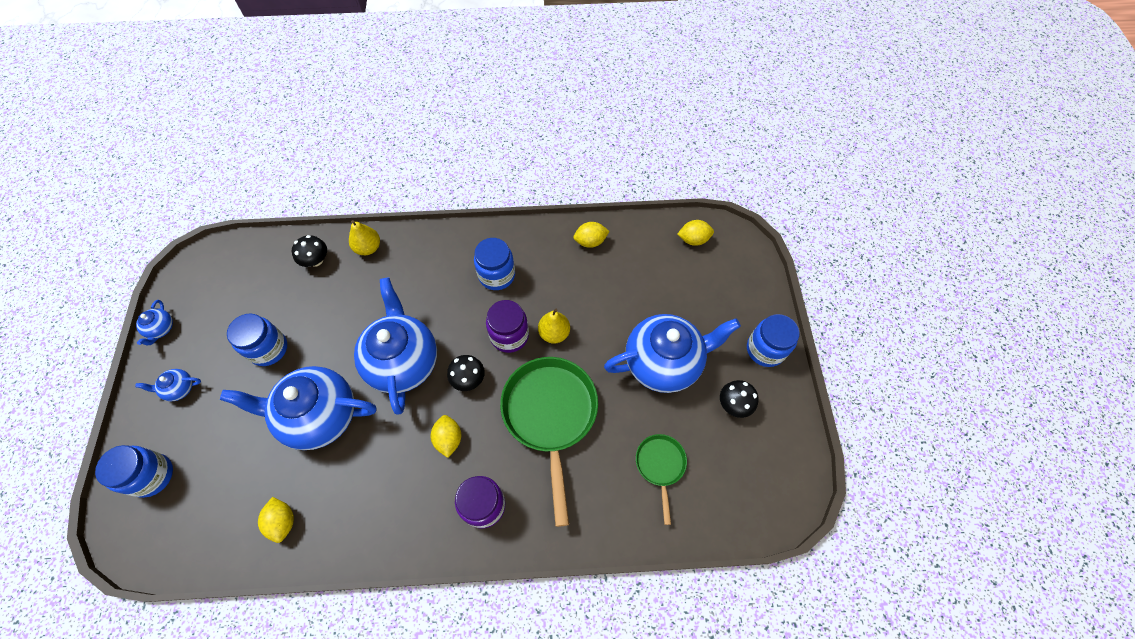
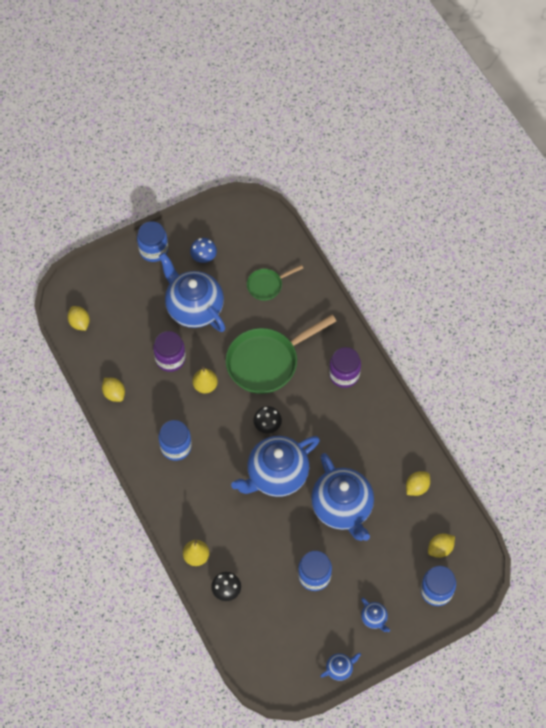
camera: 115 degrees left, 0 degrees up
(448, 439) = (314, 416): yellow lemon -> yellow lemon (440, 549)
(509, 336) = (221, 414): purple jar -> purple jar (170, 359)
(734, 404) = (204, 257): black mushroom -> blue mushroom

